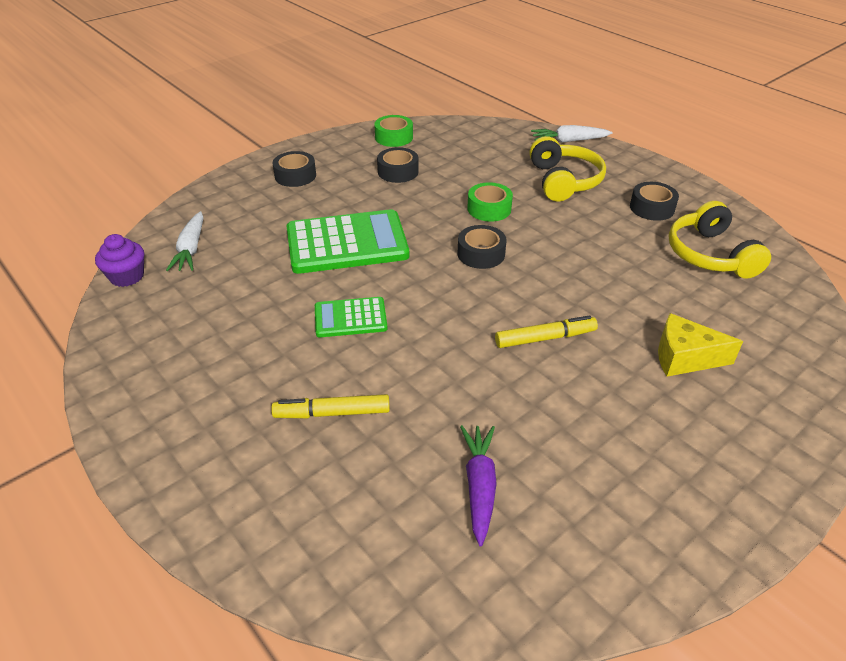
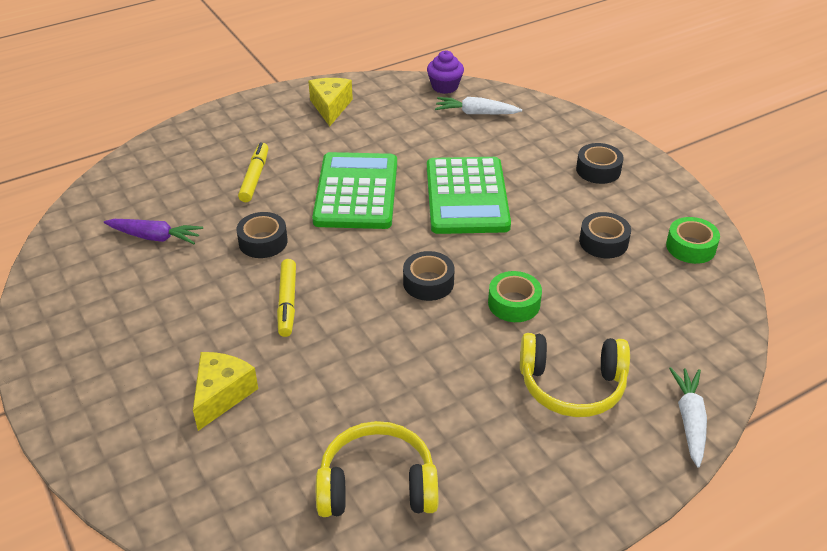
camera: 100 degrees right, 0 degrees up
(162, 370) = (330, 107): none -> yellow cheese
(350, 318) = (356, 192): green calculator -> green calculator, size x1.85
(652, 208) = (494, 461): black tape -> black tape (263, 242)

